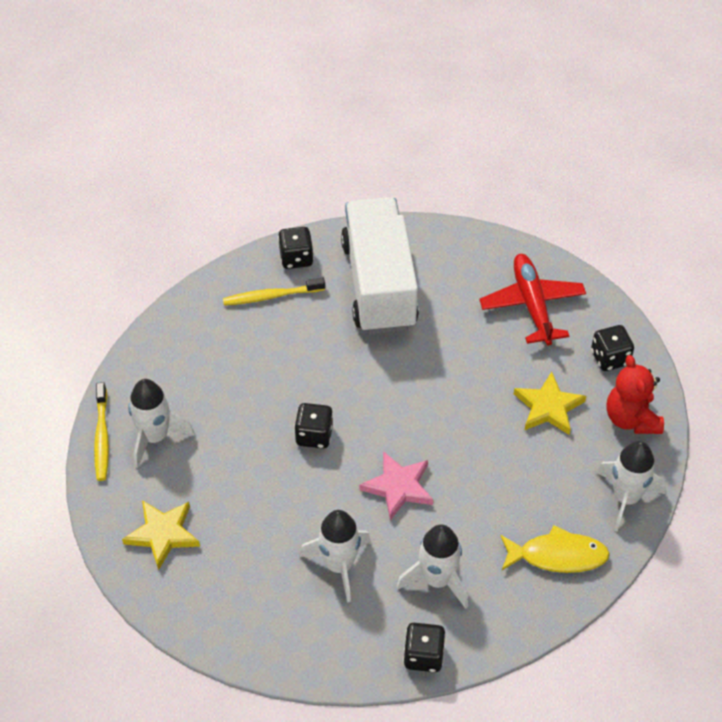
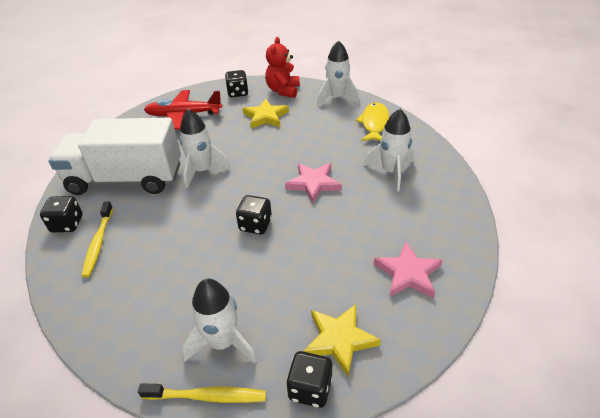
camera: 80 degrees left, 10 degrees down
(252, 597) = (408, 273): none -> pink star
(339, 565) = (378, 219): white rocket -> white rocket (202, 171)
(423, 656) = (451, 183): black dice -> black dice (310, 388)
(631, 419) = (283, 91): red teddy bear -> red teddy bear turned 105 degrees clockwise

